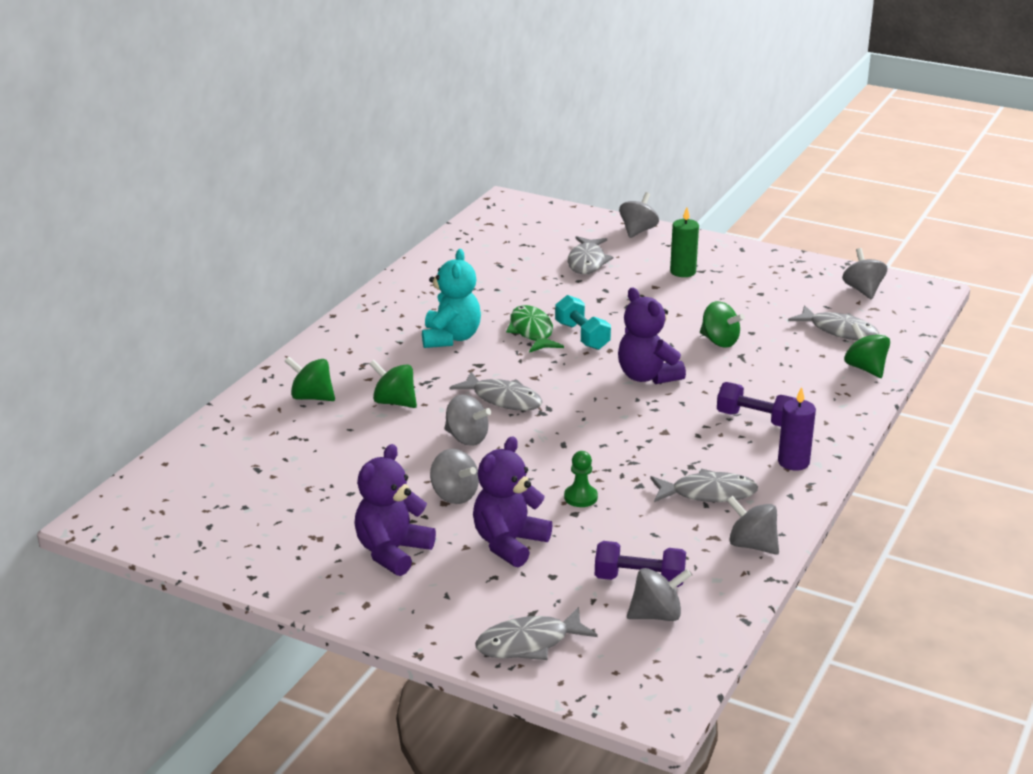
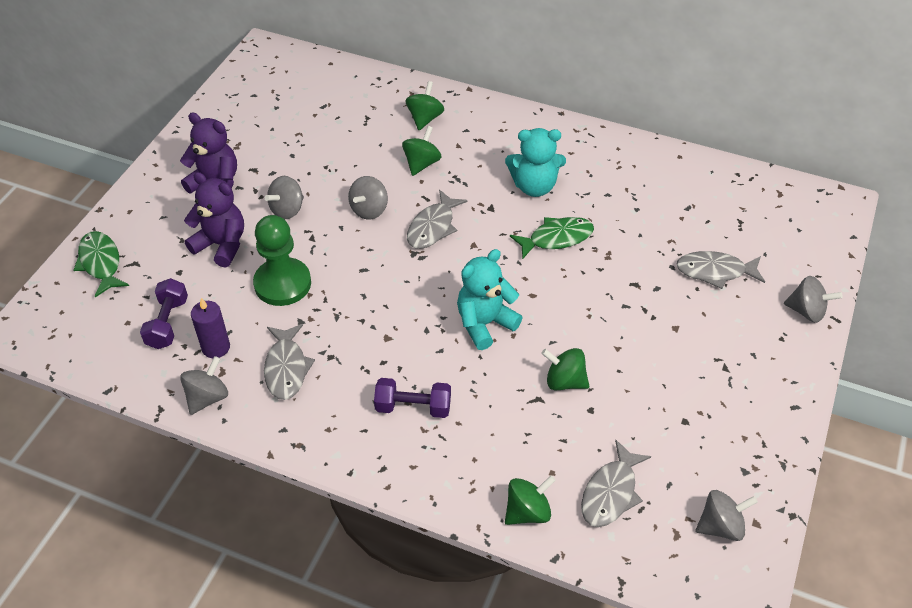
camera: 85 degrees right, 20 degrees up
(529, 643) = (101, 263): grey fish -> green fish
(580, 497) = (282, 284): green pawn -> green pawn, size x2.06
(582, 336) = (555, 274): turquoise dumbbell -> none
(647, 376) = (485, 324): purple teddy bear -> turquoise teddy bear
(656, 615) = (122, 334): grey spinning top -> none
(683, 272) = (717, 351): green candle -> none
(719, 341) = (564, 381): green spinning top -> green spinning top turned 75 degrees clockwise
(755, 419) = (413, 407): purple dumbbell -> purple dumbbell turned 75 degrees clockwise
(793, 462) = (338, 434): purple candle -> purple candle (216, 347)

